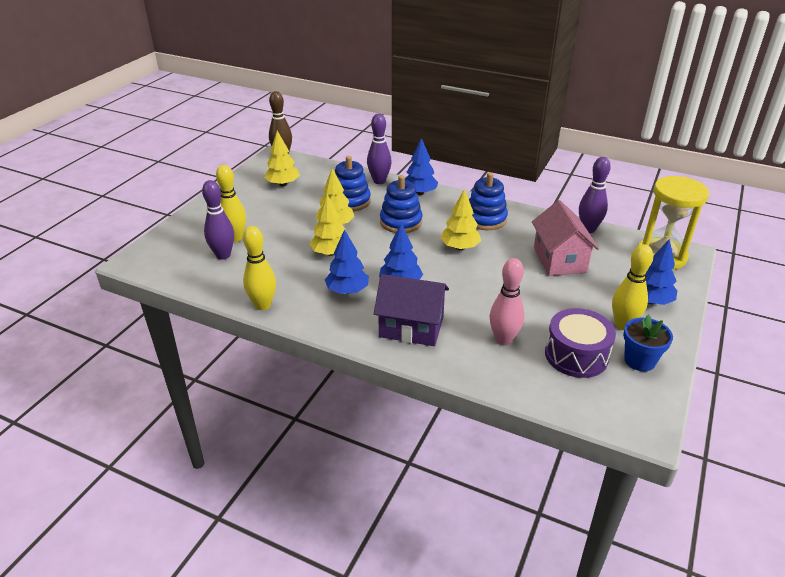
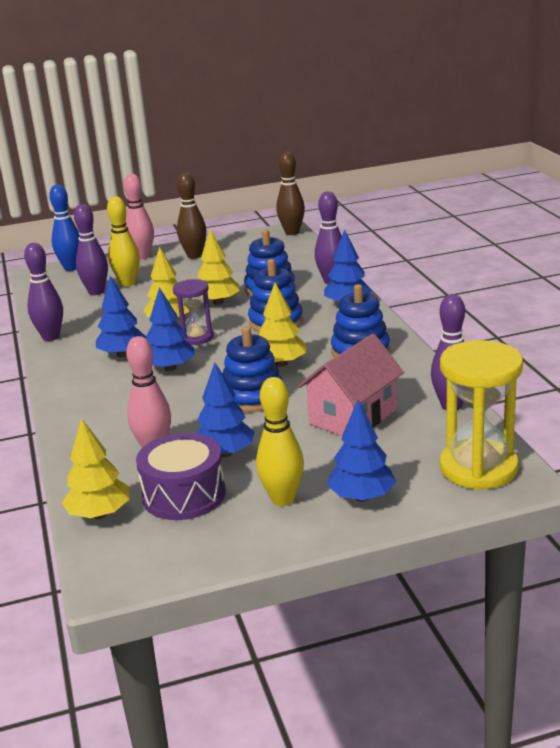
camera: 50 degrees right, 10 degrees down
(156, 245) = (71, 268): none -> blue bowling pin
(201, 213) = (142, 256): none -> pink bowling pin
(244, 198) = (194, 256): none -> brown bowling pin
(263, 305) = (51, 337): yellow bowling pin -> purple bowling pin
(283, 184) = (244, 255): yellow tree -> yellow tree (99, 514)
(372, 255) = (196, 337): none -> purple hourglass
(411, 327) = (109, 402): purple house -> none
(487, 276) = (252, 397): none -> blue stacking toy
(544, 318) = (225, 453): none -> blue tree
(639, 360) = (228, 533): blue flower pot -> none

